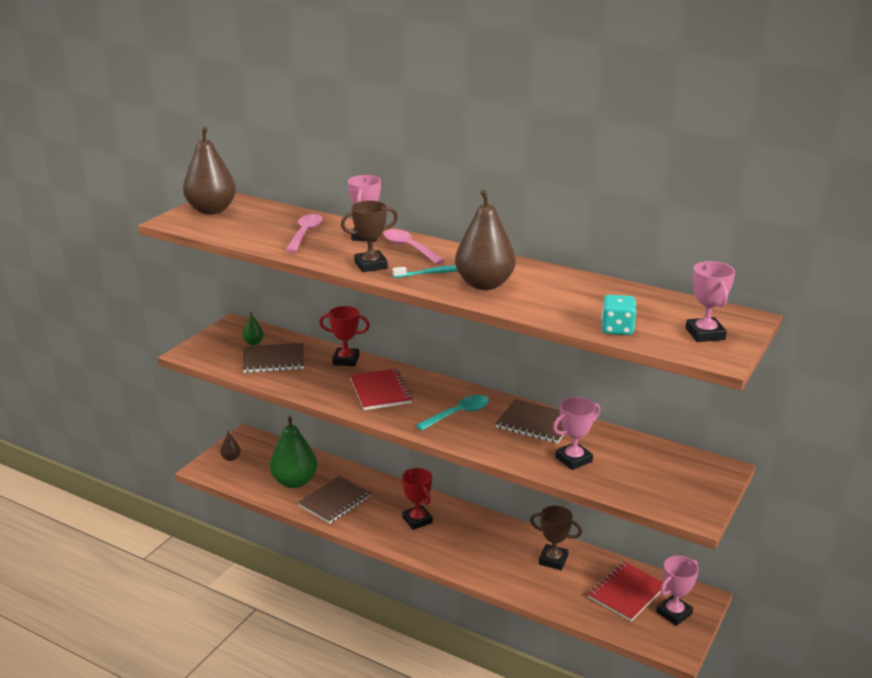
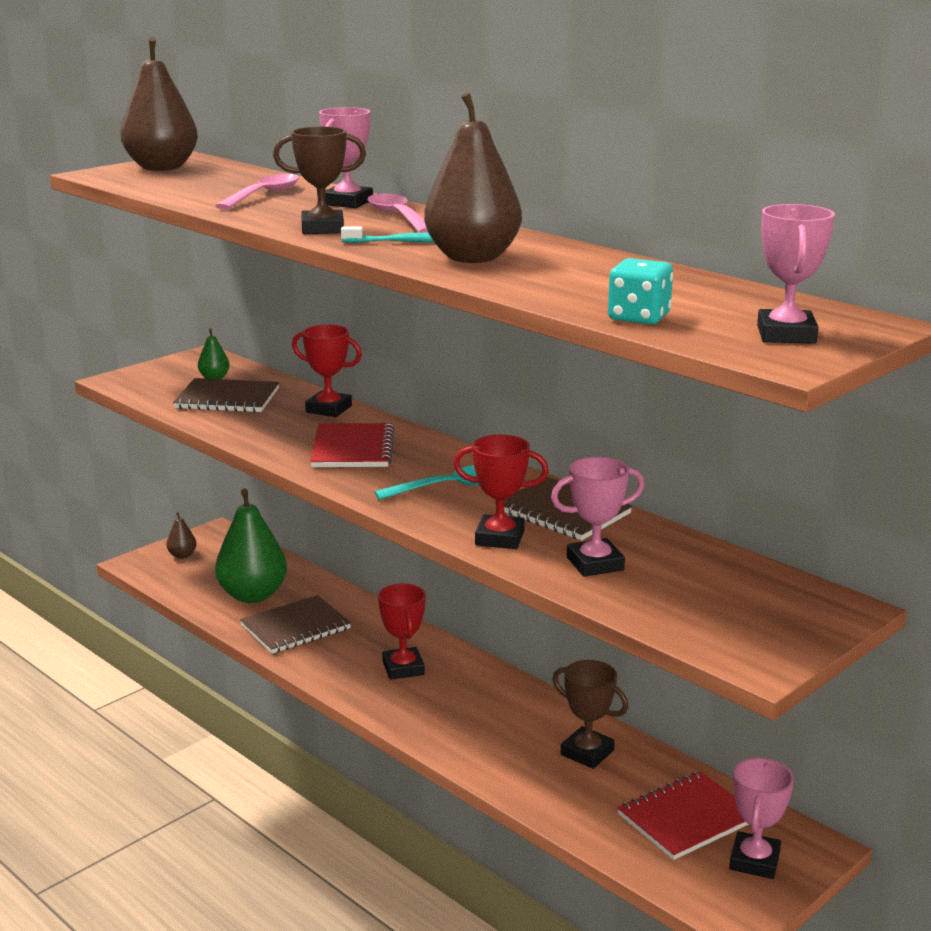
camera: 15 degrees right, 5 degrees down
(509, 448) = (499, 538): none -> red trophy
(674, 613) = (754, 861): pink trophy -> pink trophy turned 45 degrees counterclockwise

